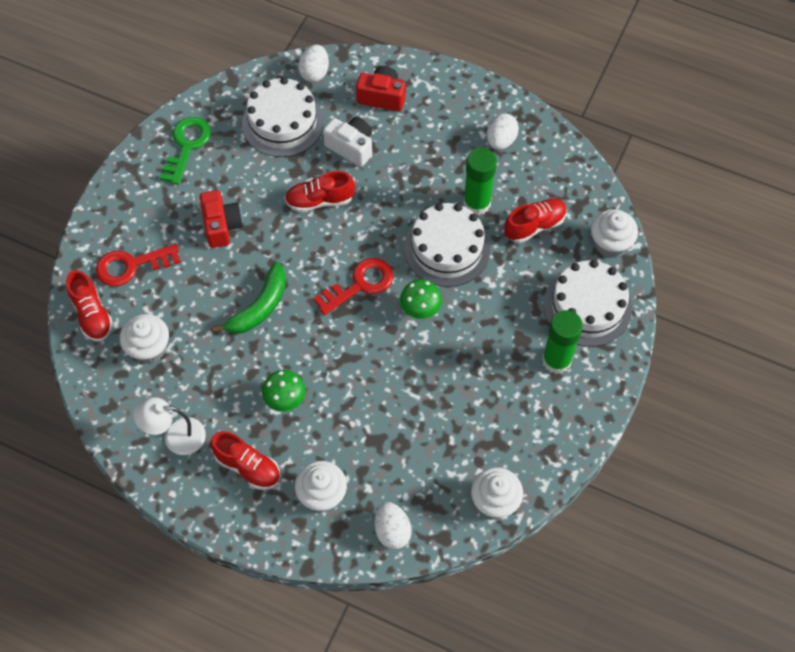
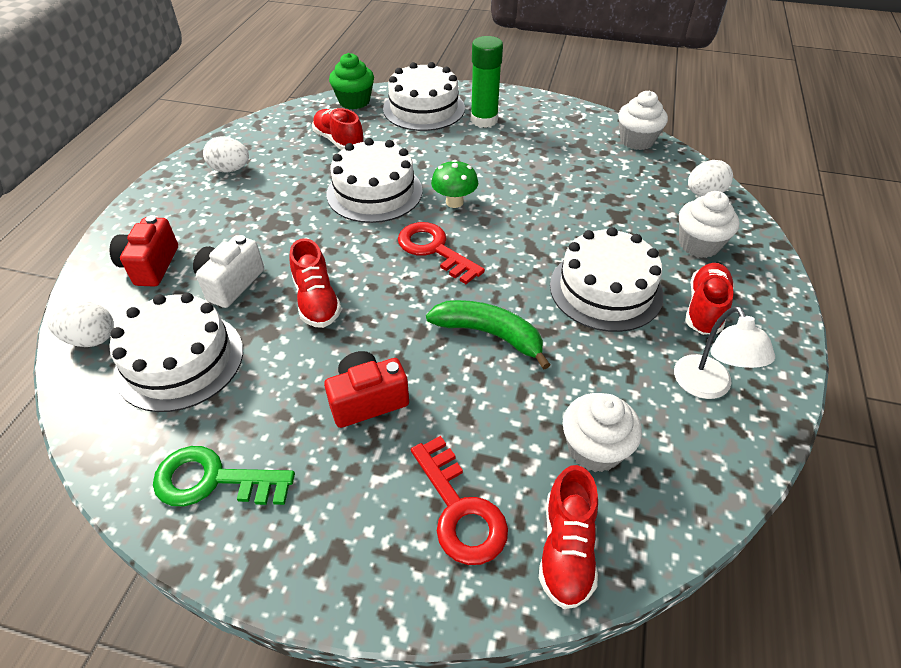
camera: 100 degrees left, 15 degrees down
(92, 314) = (566, 549): red shoe -> red shoe turned 135 degrees clockwise
(285, 400) = (605, 290): green mushroom -> white cake
(477, 203) = (314, 178): green glue stick -> none
(610, 243) = (354, 101): white cupcake -> green cupcake

